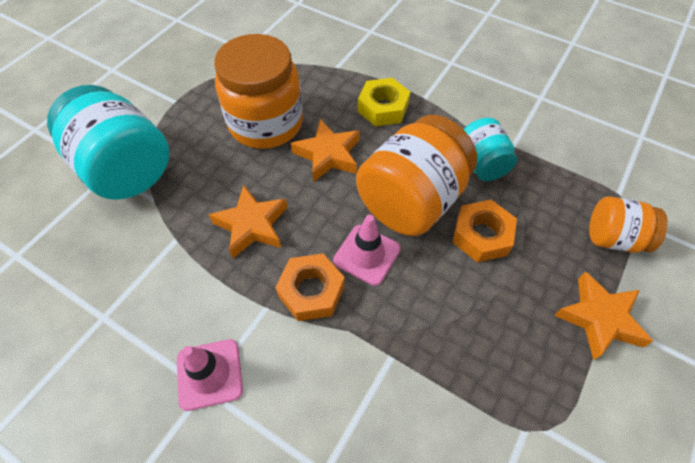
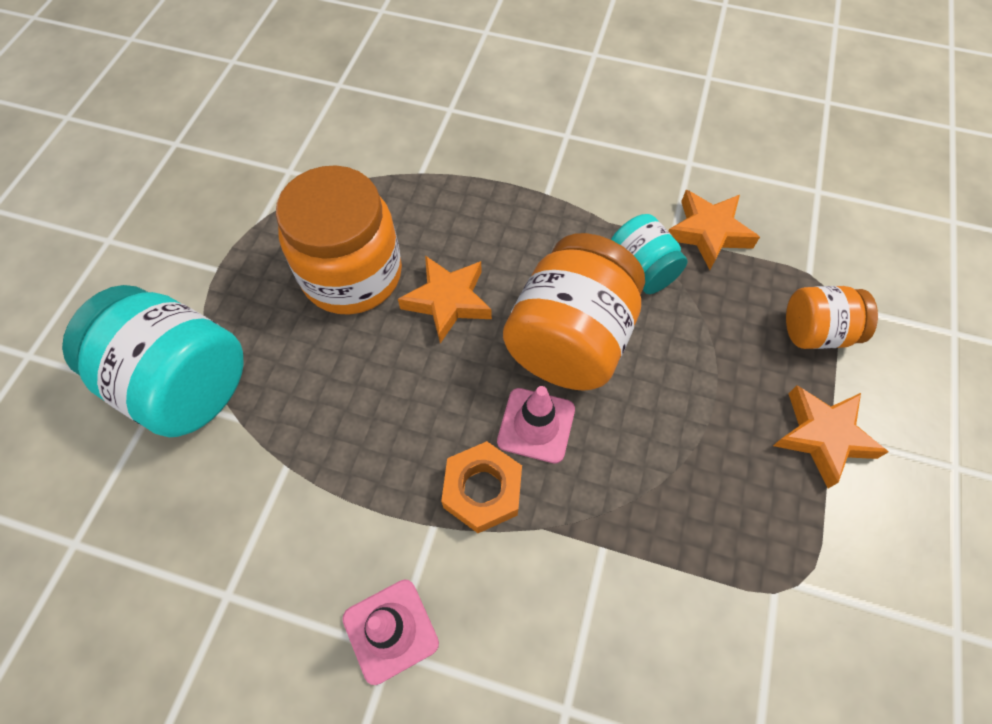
camera: 15 degrees left, 5 degrees up
(252, 225) = (380, 422): orange star -> orange star (708, 233)
(383, 108) = (498, 219): yellow nut -> none
(481, 235) = (665, 366): orange nut -> none

